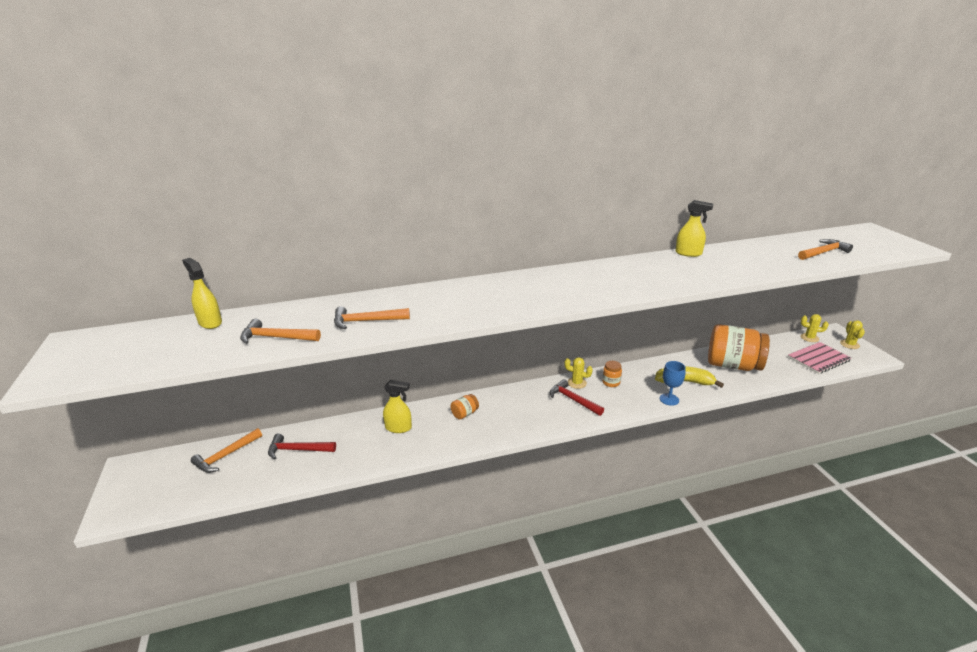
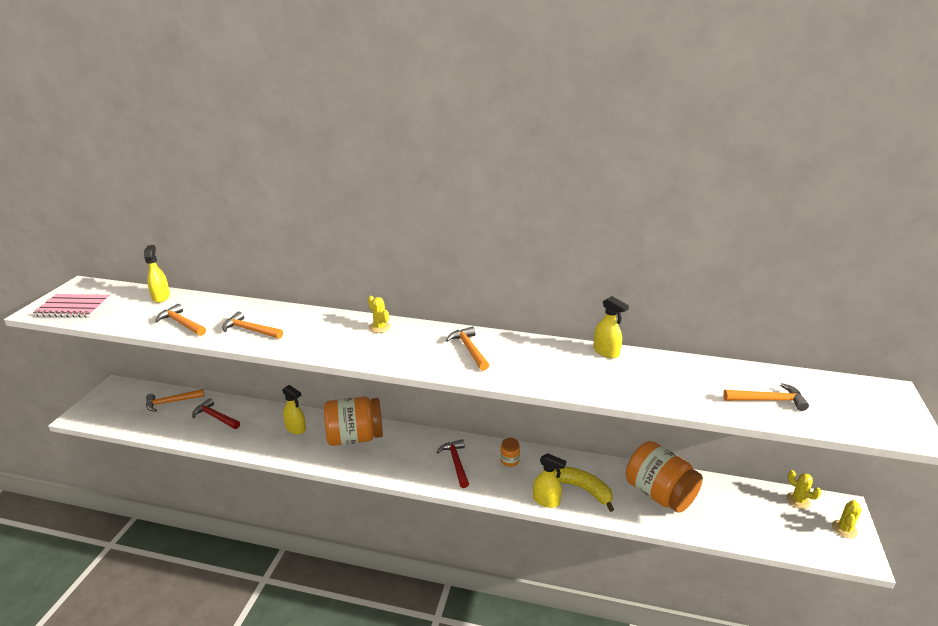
camera: 30 degrees right, 0 degrees up
(465, 414) = (355, 437): orange jar -> orange jar, size x2.40
(577, 383) = (477, 448): yellow cactus -> yellow cactus (379, 327)
(591, 279) = (469, 349): none -> orange hammer
(669, 399) = (546, 501): blue goblet -> yellow spray bottle
(818, 359) = (776, 529): pink notebook -> pink notebook (73, 307)

